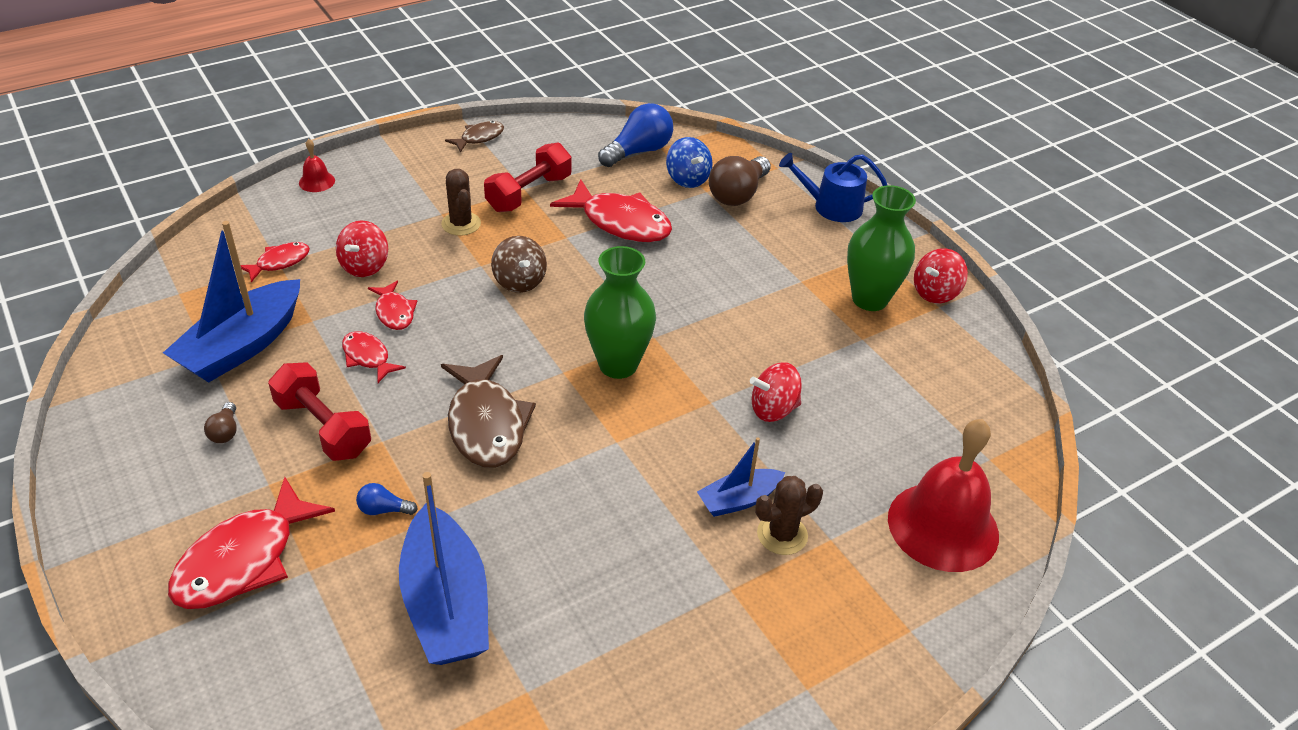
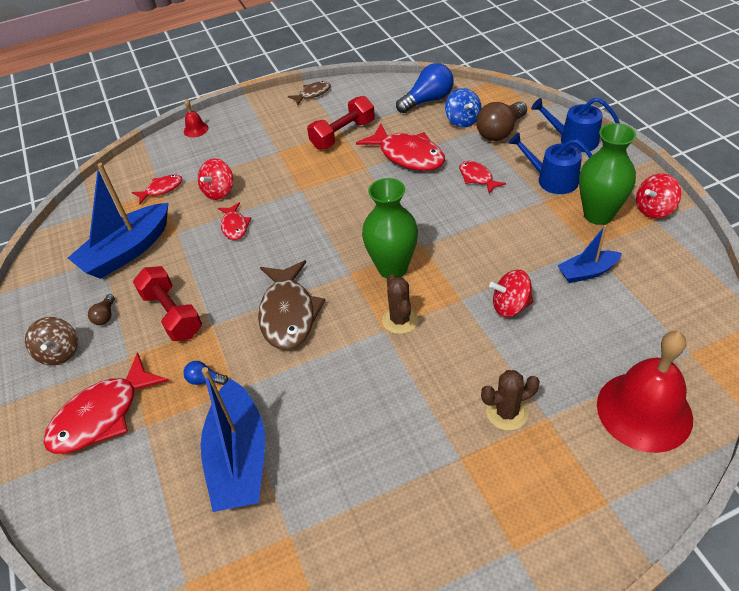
camera: 15 degrees right, 5 degrees up
(368, 357) = (211, 260): red fish -> red fish (477, 178)
(461, 224) = (291, 159): brown cactus -> brown cactus (400, 320)
(519, 281) = (327, 202): brown spinning top -> brown spinning top (60, 352)
(739, 500) = (474, 381): blue boat -> blue boat (587, 272)
(810, 256) = (552, 179): none -> blue watering can

